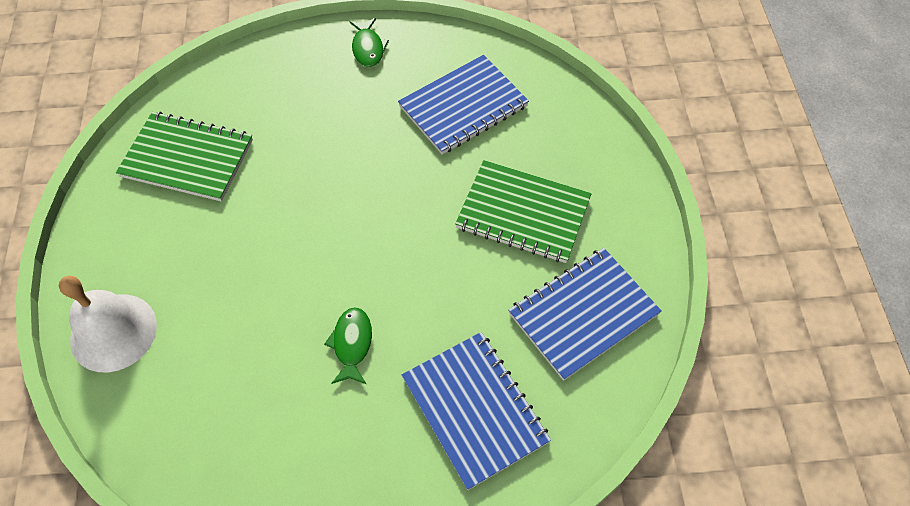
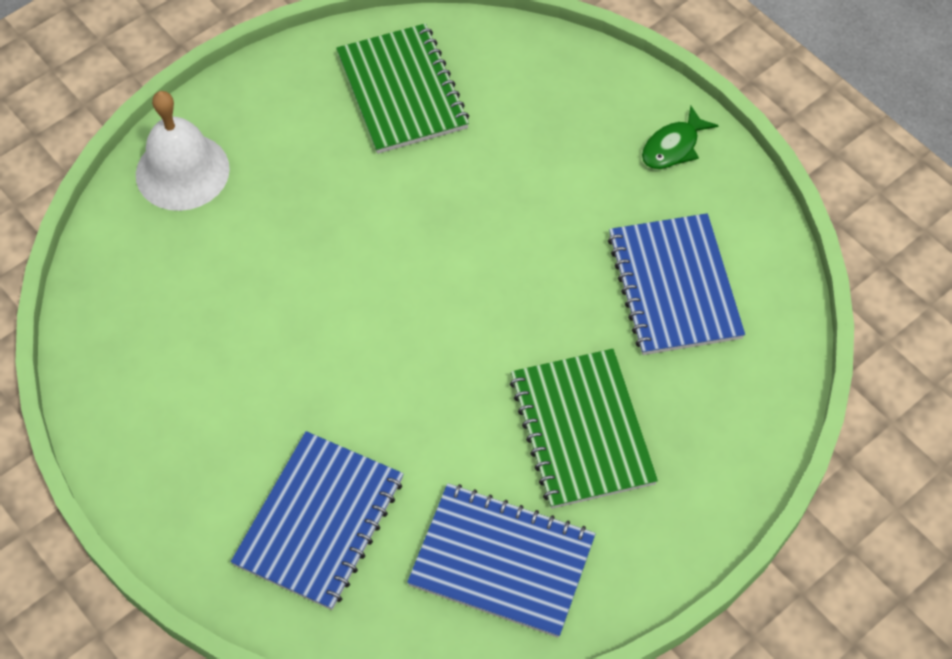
camera: 55 degrees right, 0 degrees up
(352, 344) = (310, 370): green fish -> none
(463, 106) = (674, 286): blue notebook -> blue notebook turned 60 degrees clockwise

